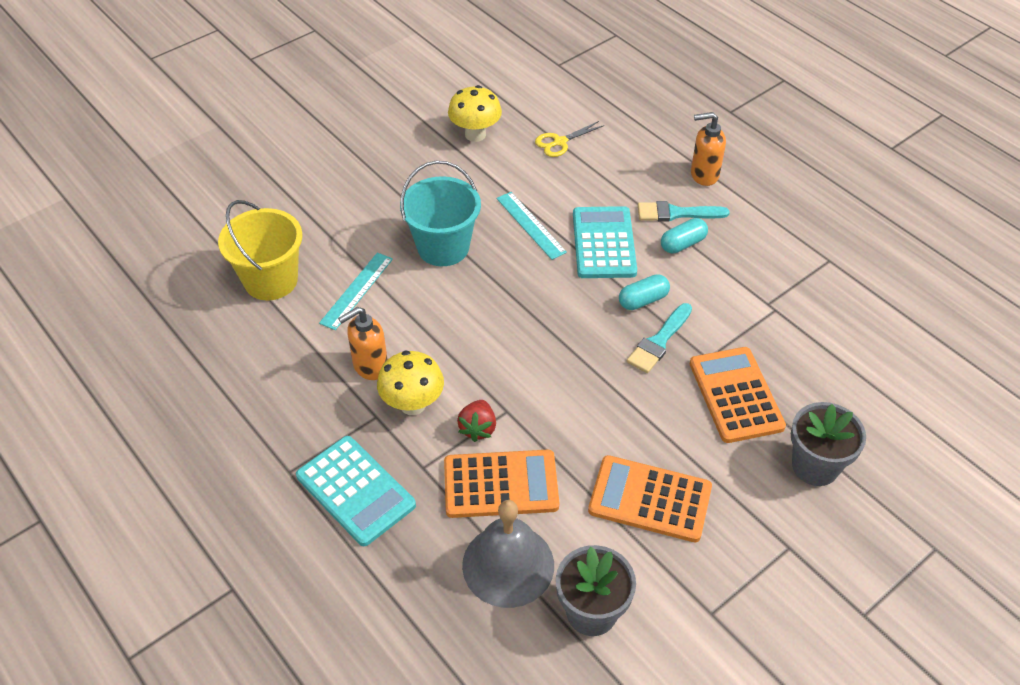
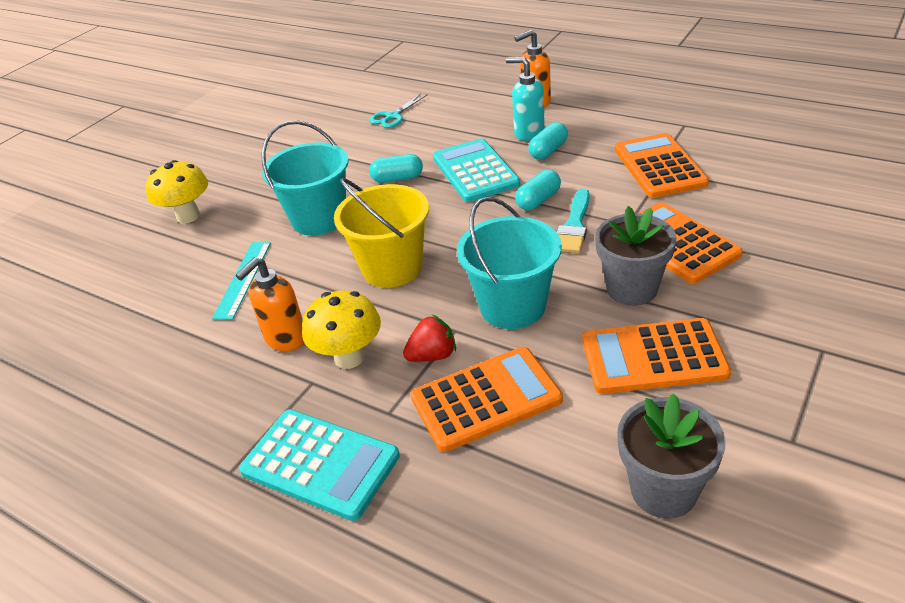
camera: 15 degrees left, 10 degrees down
(271, 280) = (143, 299): yellow bucket -> yellow bucket (392, 268)
(475, 134) = (311, 132): yellow mushroom -> yellow mushroom (188, 216)
(478, 428) = (432, 355): red strawberry -> red strawberry turned 105 degrees counterclockwise
(508, 565) = (539, 476): grey bell -> none
(530, 225) = (397, 178): turquoise ruler -> turquoise capsule
(560, 142) = (393, 116): yellow scissors -> turquoise scissors
(563, 406) = (512, 306): none -> turquoise bucket
(676, 213) = (528, 133): turquoise brush -> turquoise soap dispenser
(774, 303) = (659, 166): none -> orange calculator
(815, 466) = (792, 274): grey flower pot -> grey flower pot (632, 289)

